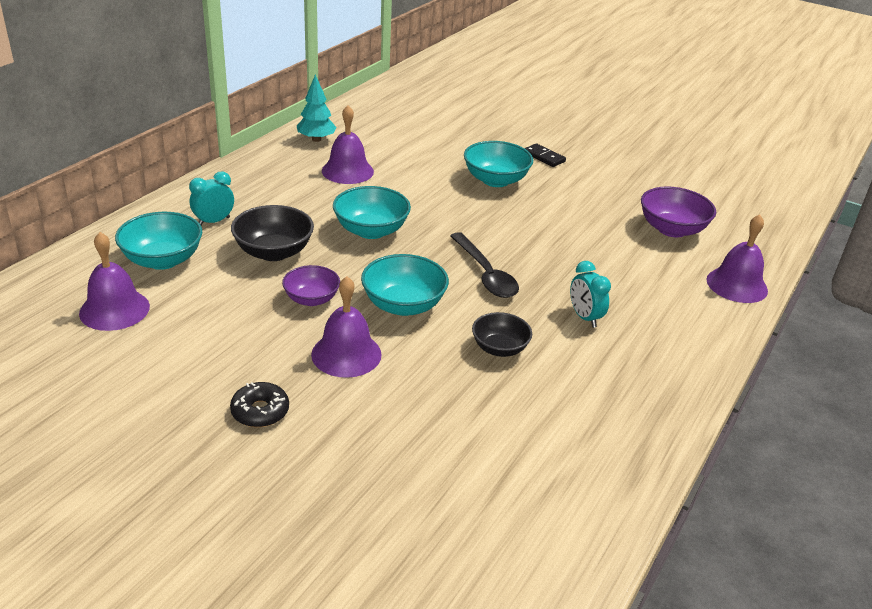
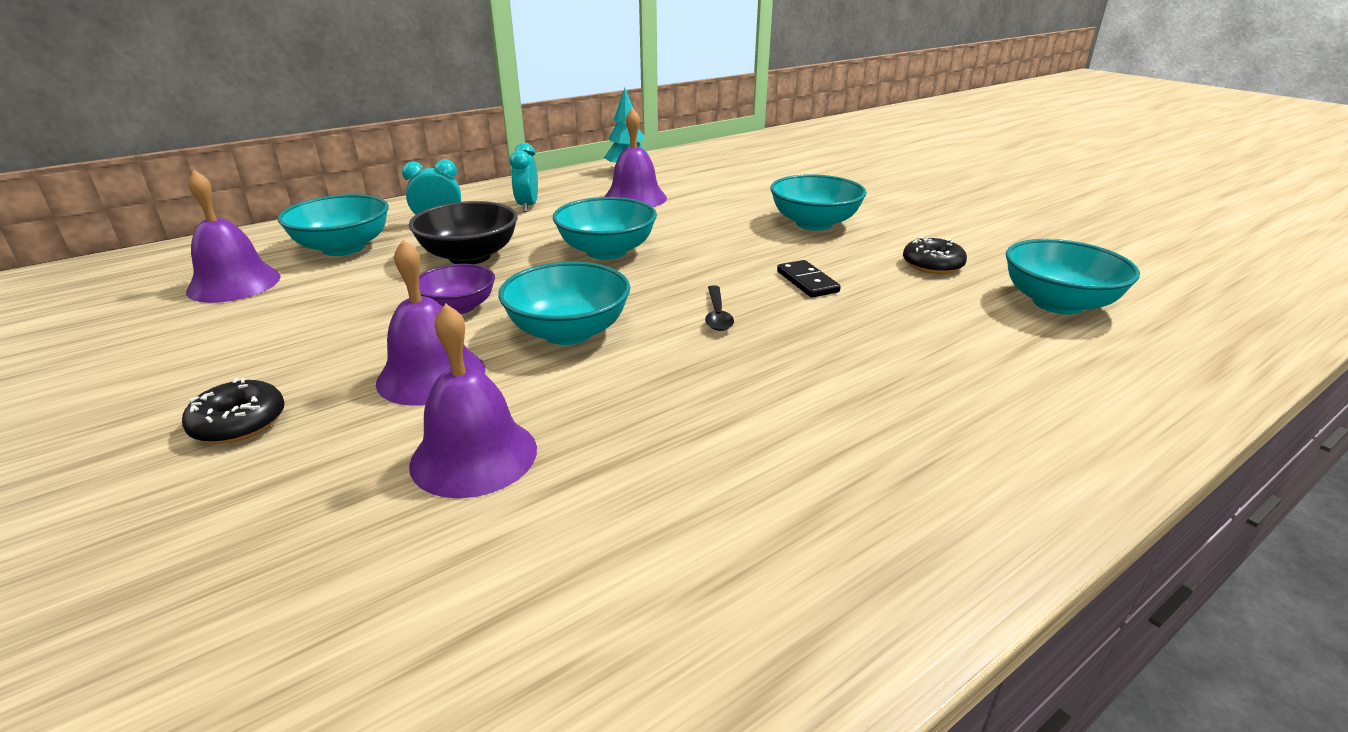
camera: 25 degrees right, 5 degrees down
(485, 274) = (717, 315): black spoon -> black spoon, size x0.55
(499, 348) = (658, 410): black bowl -> none
(544, 157) = (899, 209): black domino -> black domino (807, 282)
(584, 317) = (834, 393): turquoise clock -> turquoise clock (527, 206)
(590, 208) = (932, 265): none -> black donut
(672, 229) = (1057, 303): purple bowl -> turquoise bowl
(737, 285) = (1153, 393): purple bell -> purple bell (474, 456)

